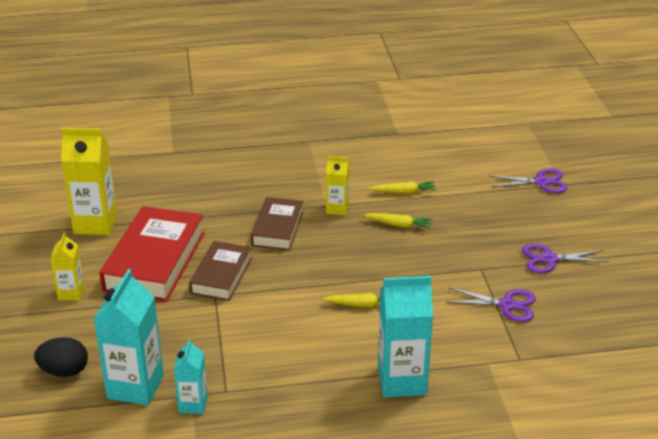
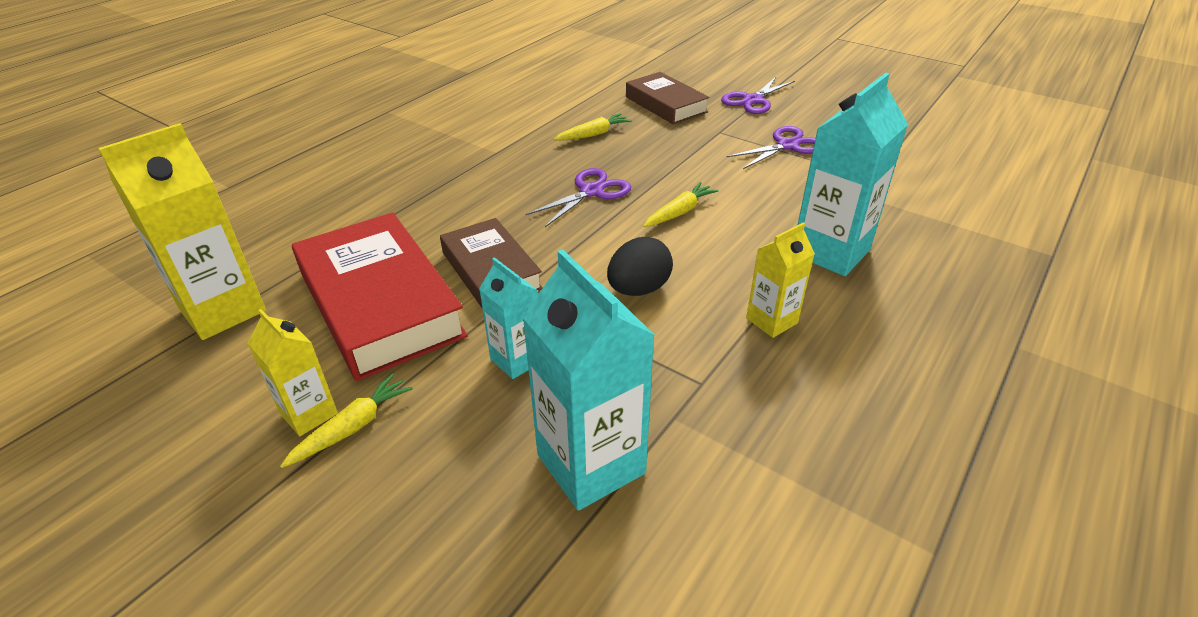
camera: 45 degrees left, 5 degrees up
(64, 371) = (457, 525): black egg -> black egg (638, 289)
(193, 404) = (693, 427): turquoise carton -> turquoise carton (516, 360)
(277, 228) = (480, 195): brown book -> brown book (665, 104)
(337, 208) = (512, 149): yellow carton -> yellow carton (771, 321)
(404, 192) = (552, 109): yellow carrot -> yellow carrot (352, 427)
(541, 182) = (649, 56): purple scissors -> purple scissors (591, 192)

